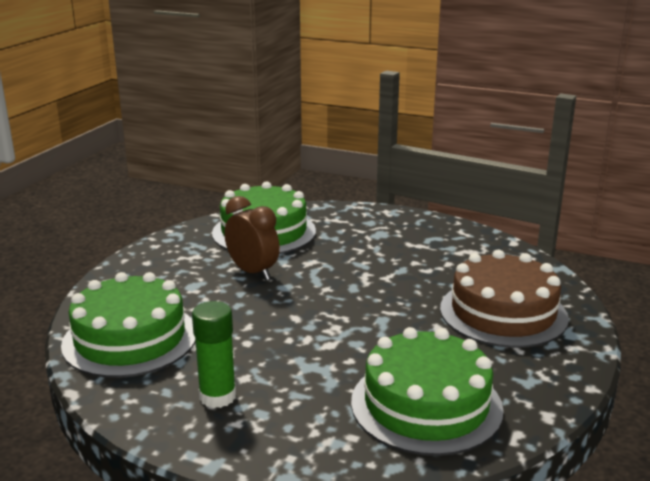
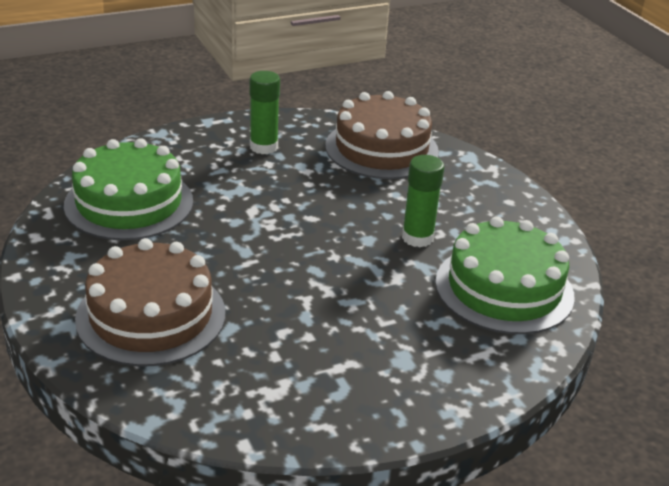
camera: 130 degrees right, 10 degrees up
(130, 338) = (381, 148): green cake -> brown cake
(253, 272) = (417, 238): brown clock -> green glue stick

